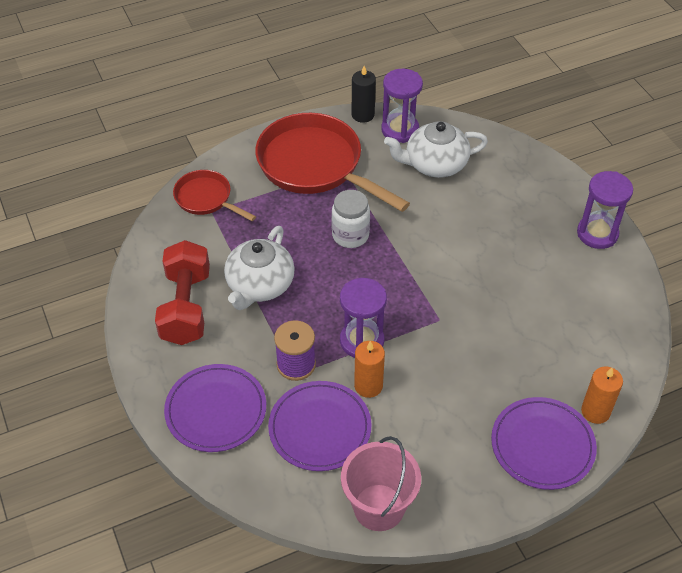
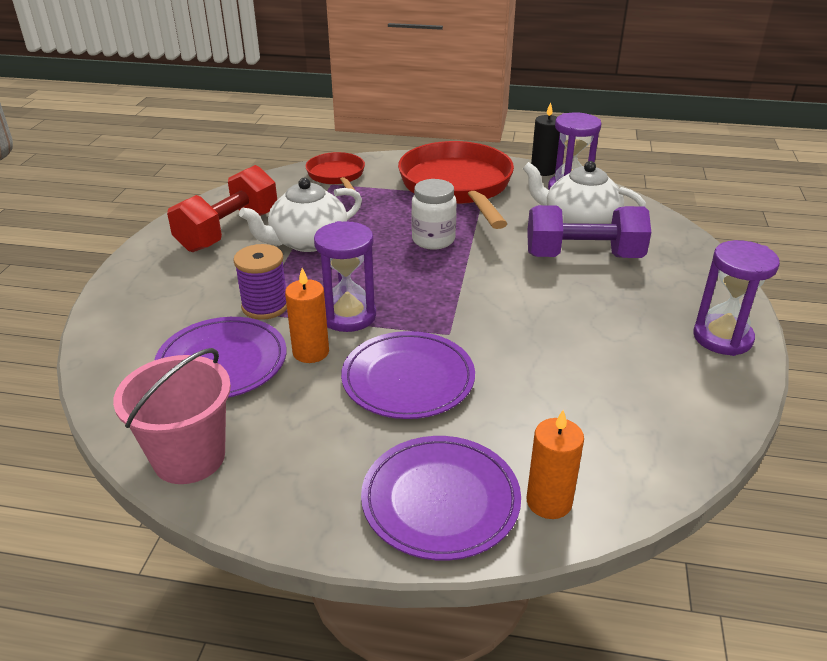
camera: 35 degrees right, 15 degrees down
(216, 410) = (154, 306): purple plate -> purple plate (408, 379)
(464, 200) = (583, 256): none -> purple dumbbell

